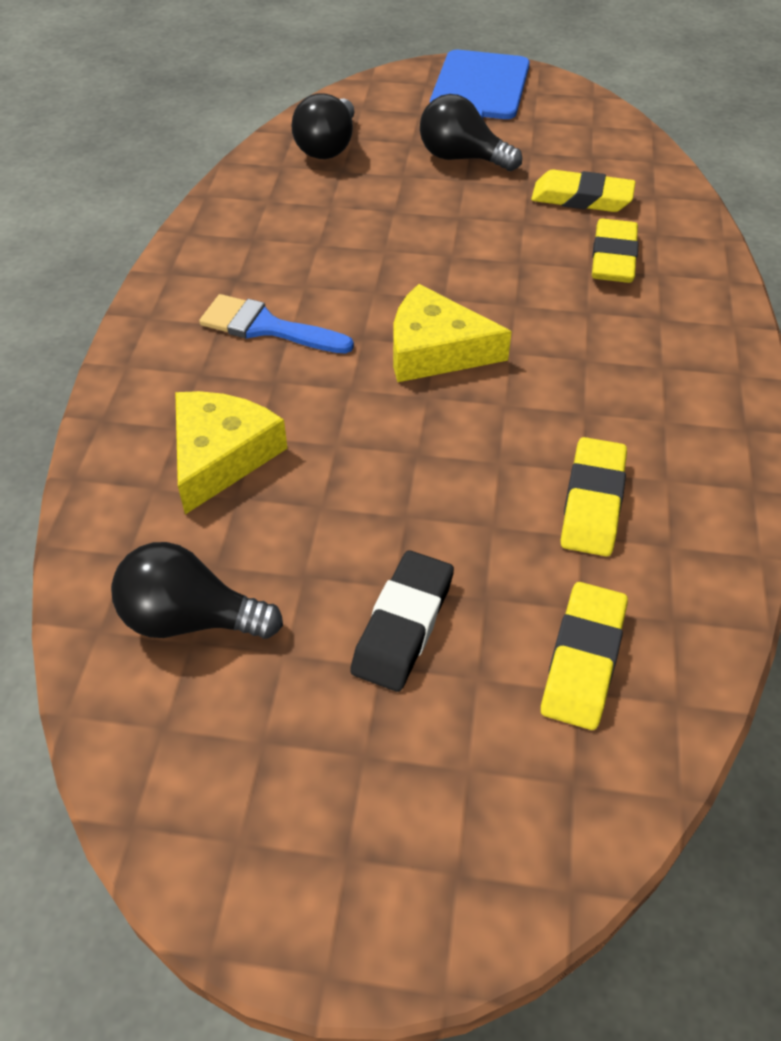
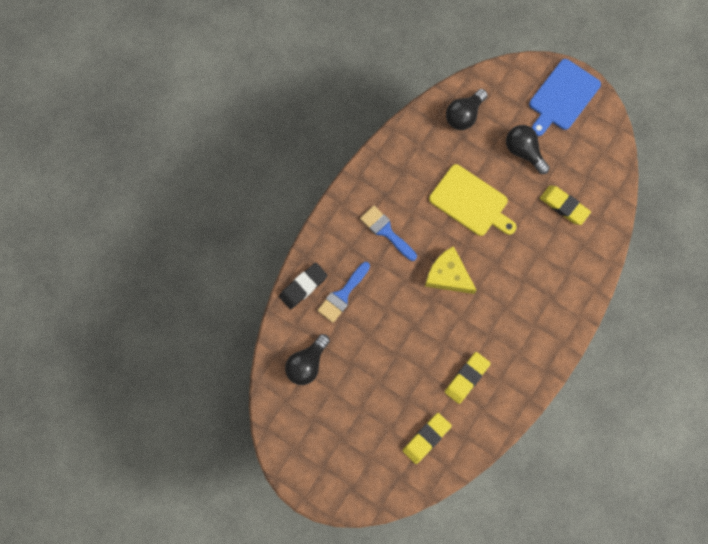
camera: 25 degrees right, 25 degrees up
(190, 619) = (307, 364): black light bulb -> black light bulb turned 90 degrees counterclockwise
(221, 456) = (342, 295): yellow cheese -> blue brush
(403, 625) = (375, 398): black eraser -> black eraser (303, 286)
(411, 240) = (471, 202): none -> yellow cutting board
(613, 258) = (554, 253): yellow eraser -> none

